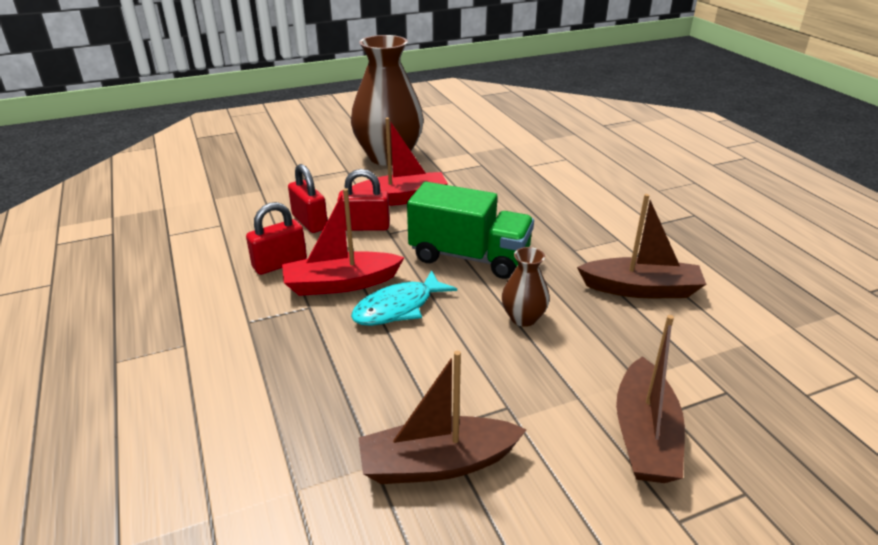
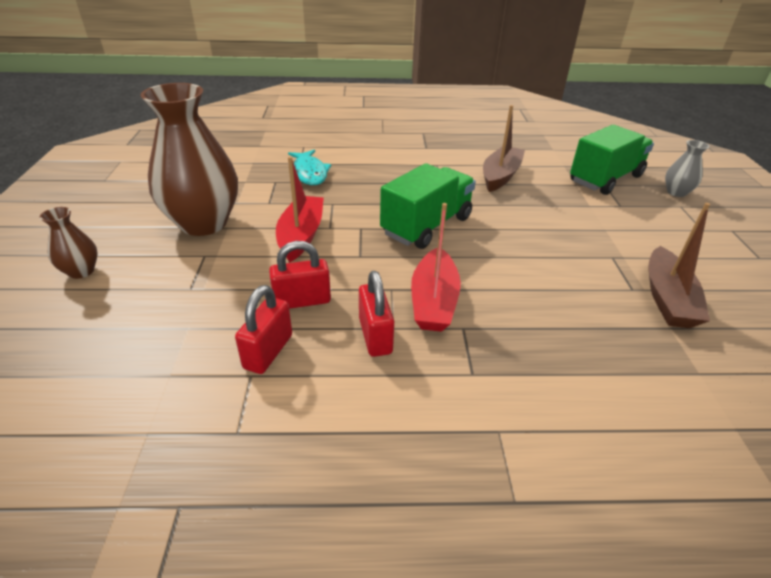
camera: 70 degrees left, 5 degrees up
(365, 227) = (339, 267): red padlock -> red padlock (268, 351)
(398, 308) = (484, 276): turquoise fish -> turquoise fish (309, 173)
(523, 318) = (518, 225): brown vase -> brown vase (81, 271)
(645, 435) = (640, 219): brown boat -> none
(748, 391) = (605, 179): none -> green truck
(797, 488) = (676, 192): none -> grey vase

